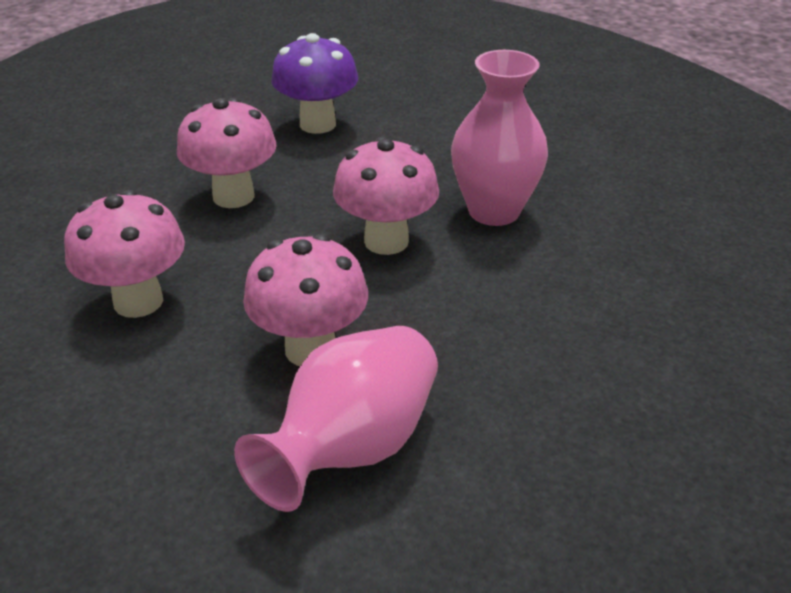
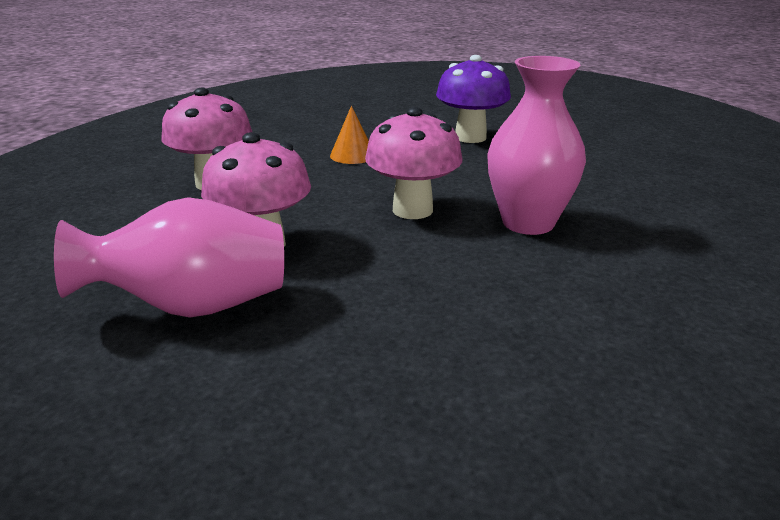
camera: 40 degrees right, 10 degrees down
(233, 196) = (352, 155): pink mushroom -> orange cone

